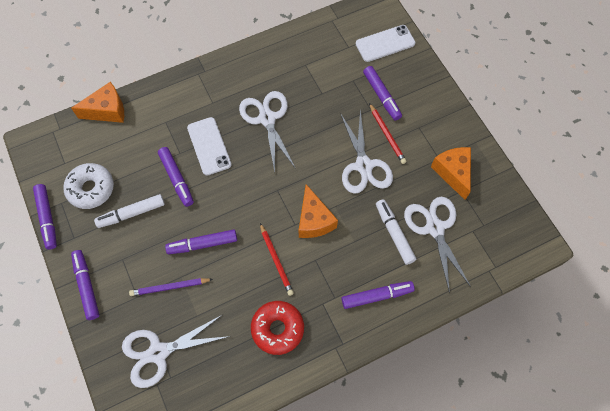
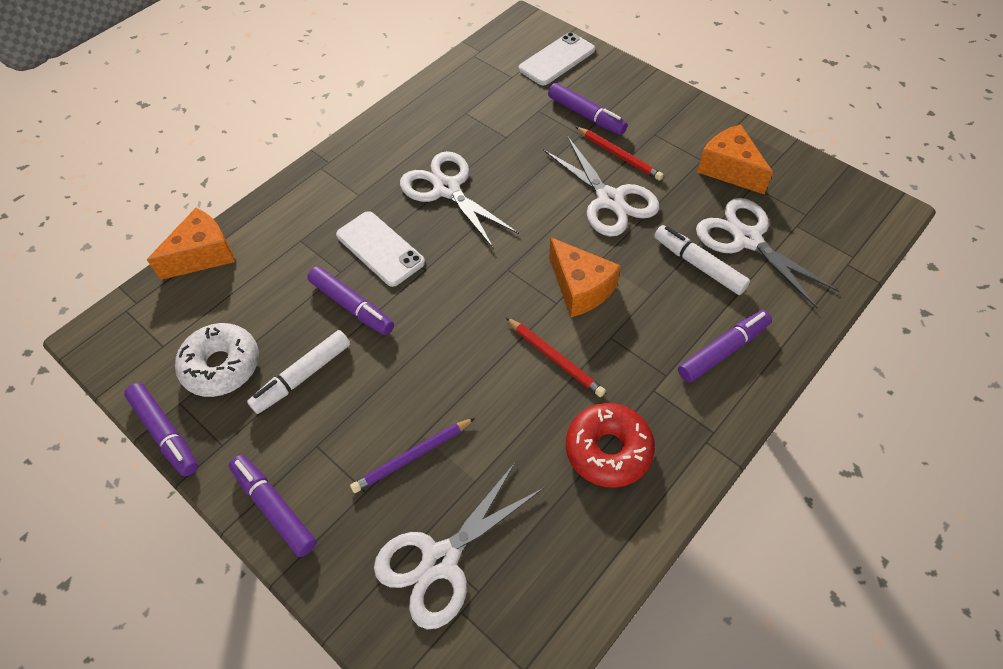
camera: 20 degrees left, 10 degrees down
(203, 244) = (434, 377): purple marker -> none

